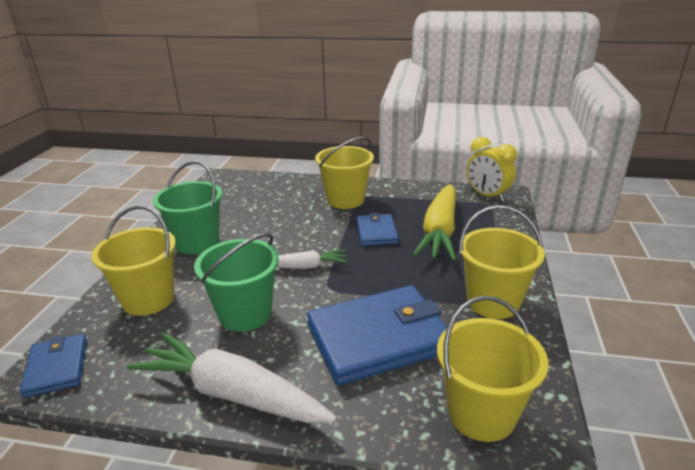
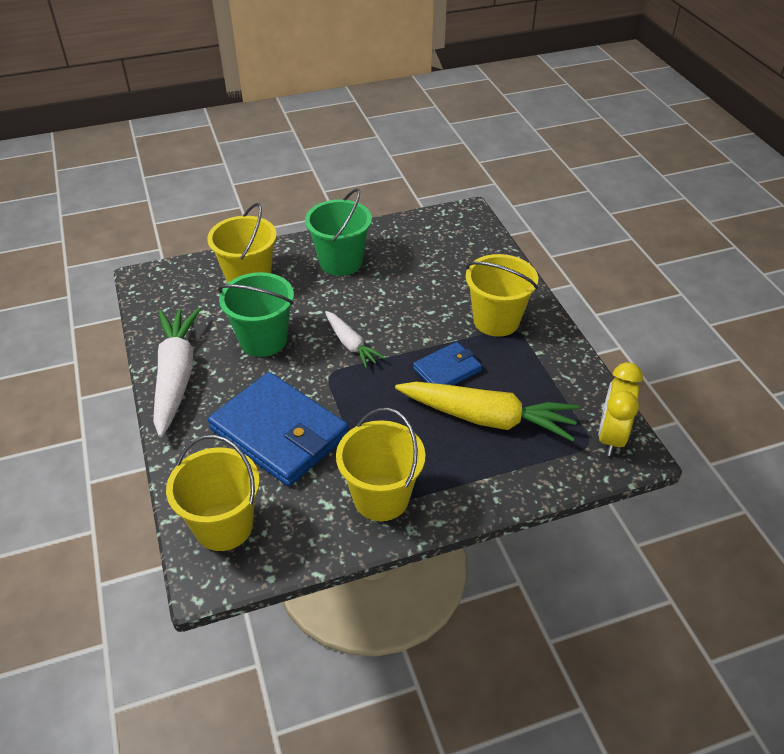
camera: 60 degrees right, 15 degrees up
(57, 367) = (158, 281): blue wallet -> none
(440, 231) = (488, 418): yellow carrot -> yellow carrot turned 150 degrees counterclockwise

